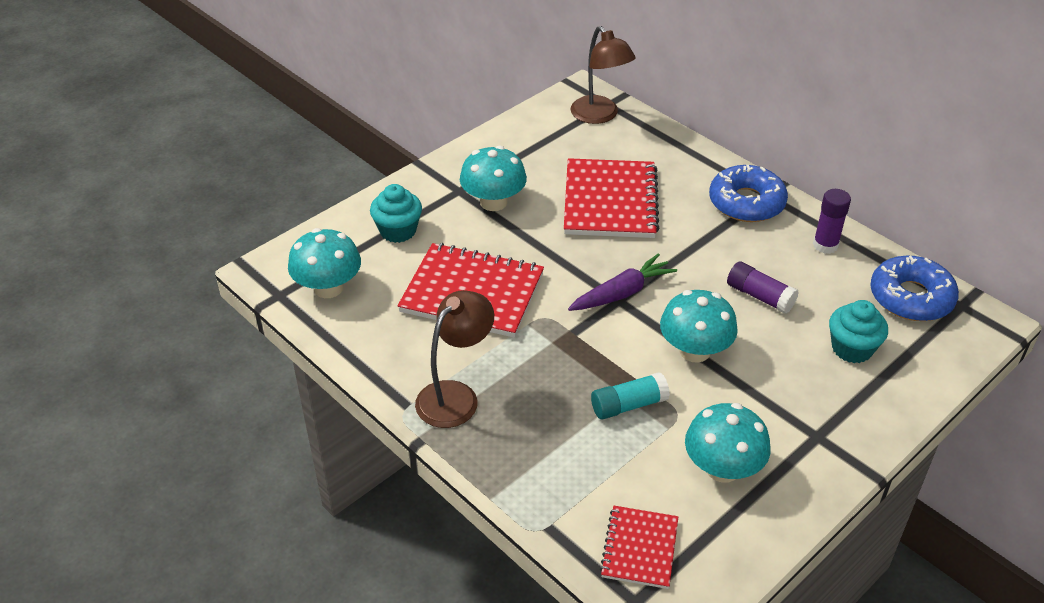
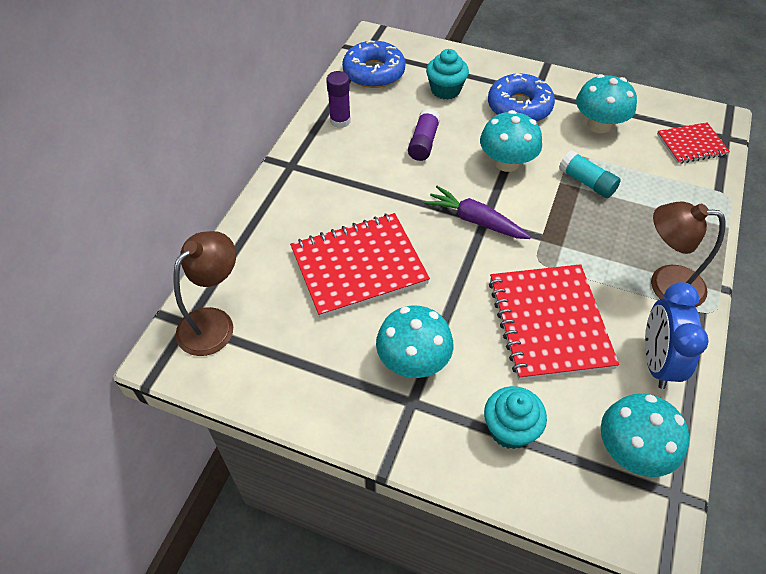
camera: 115 degrees left, 10 degrees up
(385, 343) = (656, 362): none -> blue clock
(746, 202) = (309, 175): blue donut -> blue donut (519, 107)

